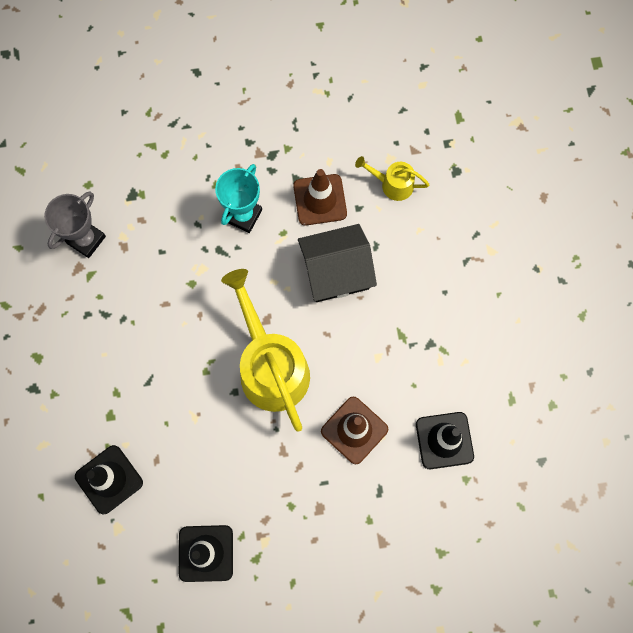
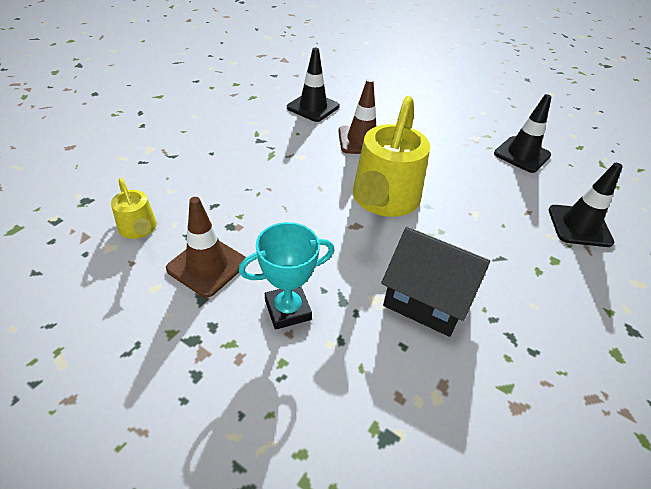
camera: 140 degrees left, 30 degrees down
(86, 240) = (487, 432): grey trophy -> none
(336, 271) = (265, 213): black house -> black house (427, 298)

